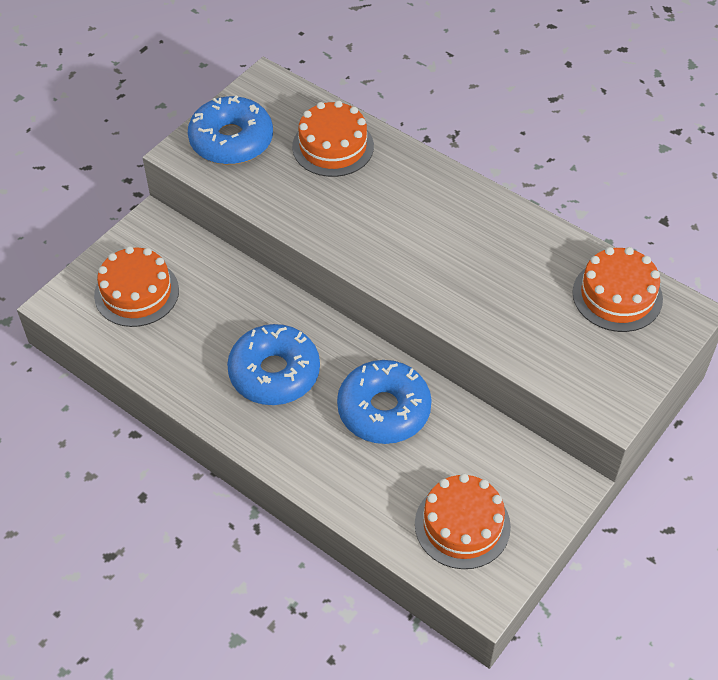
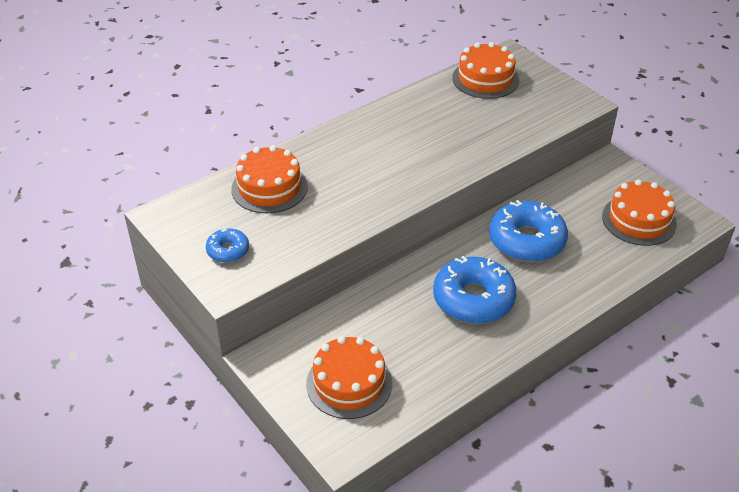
camera: 75 degrees left, 10 degrees down
(231, 140) = (228, 250): blue donut -> blue donut, size x0.51

